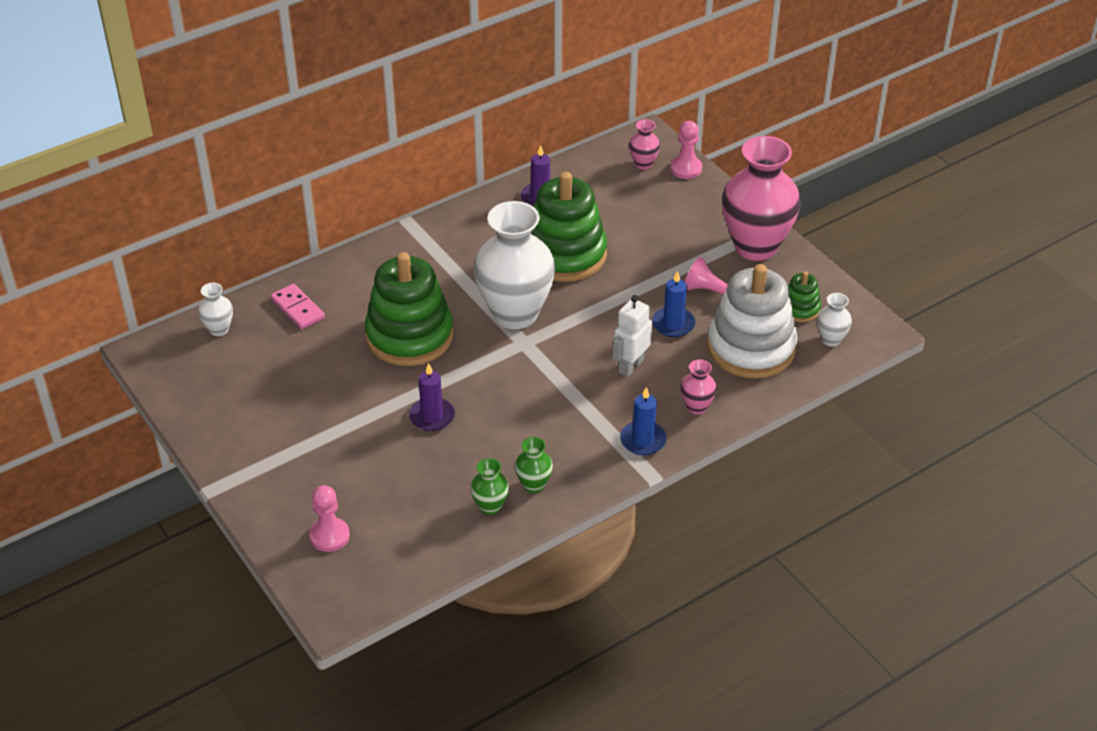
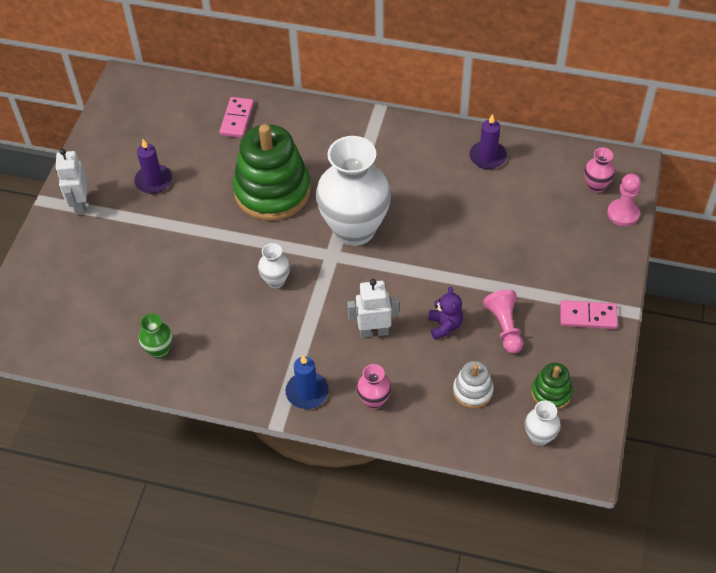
camera: 50 degrees right, 10 degrees up
(219, 329) = (179, 98): white vase -> white vase (276, 281)
(254, 466) = (80, 205): none -> white robot
(329, 536) = (56, 286): pink pawn -> none
(432, 416) = (210, 258): purple candle -> purple candle (153, 181)
(533, 485) = (202, 360): green vase -> none
(565, 254) = (445, 213): green stacking toy -> none
(673, 324) = (445, 326): blue candle -> purple teddy bear
(751, 348) = (472, 391): white stacking toy -> white stacking toy, size x0.46
(755, 246) = (588, 316): pink vase -> pink domino

